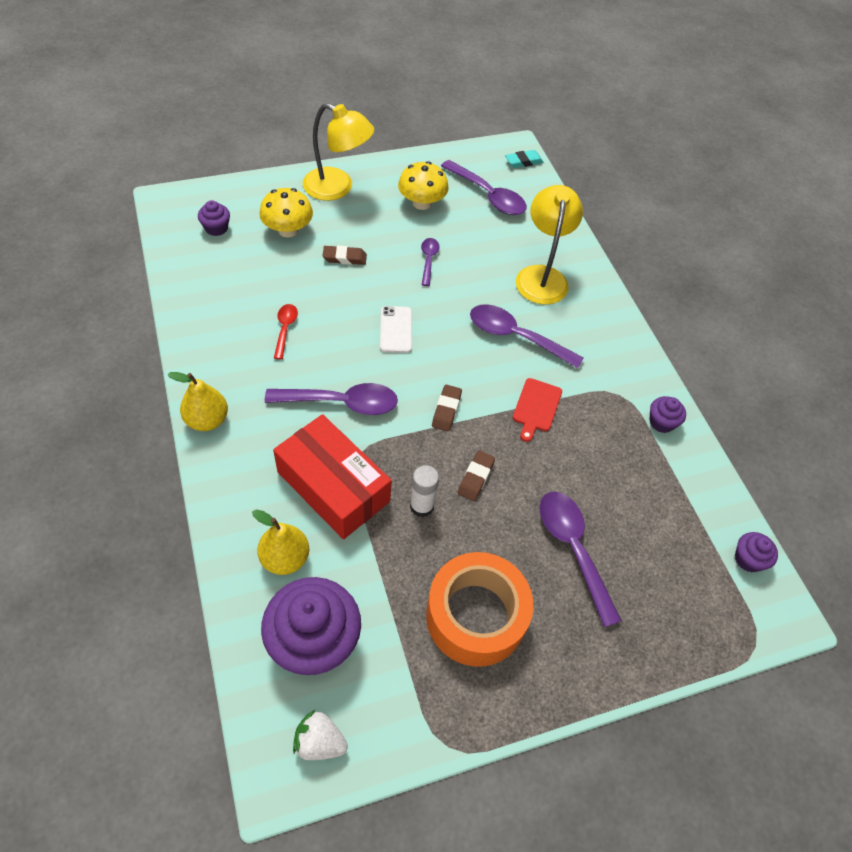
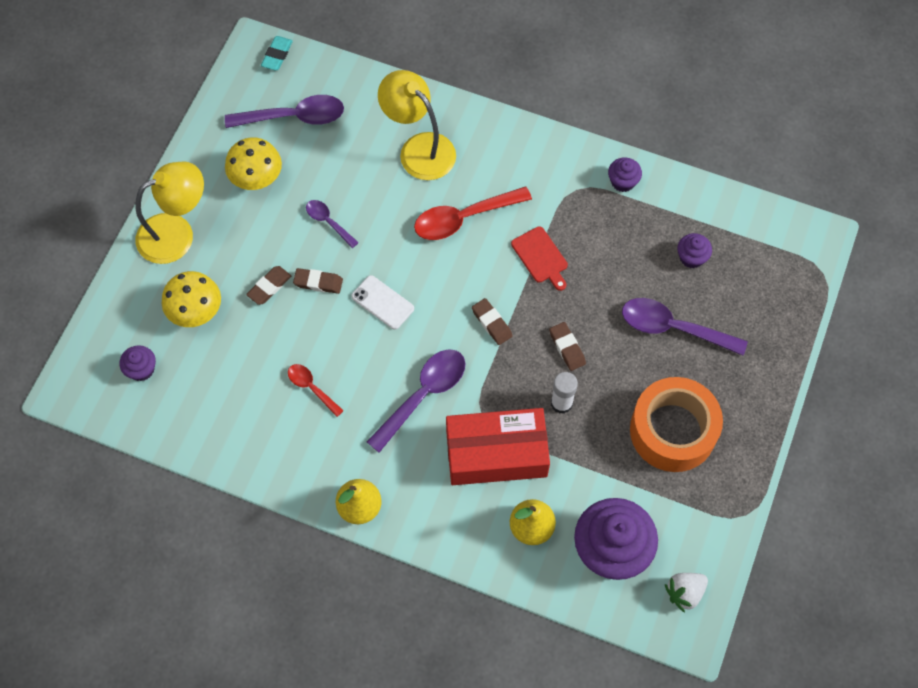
camera: 45 degrees left, 10 degrees up
(375, 282) = (318, 282): none -> brown eraser
(516, 337) = (464, 218): purple spoon -> red spoon
(748, 559) = (766, 223): purple cupcake -> purple cupcake (691, 257)

